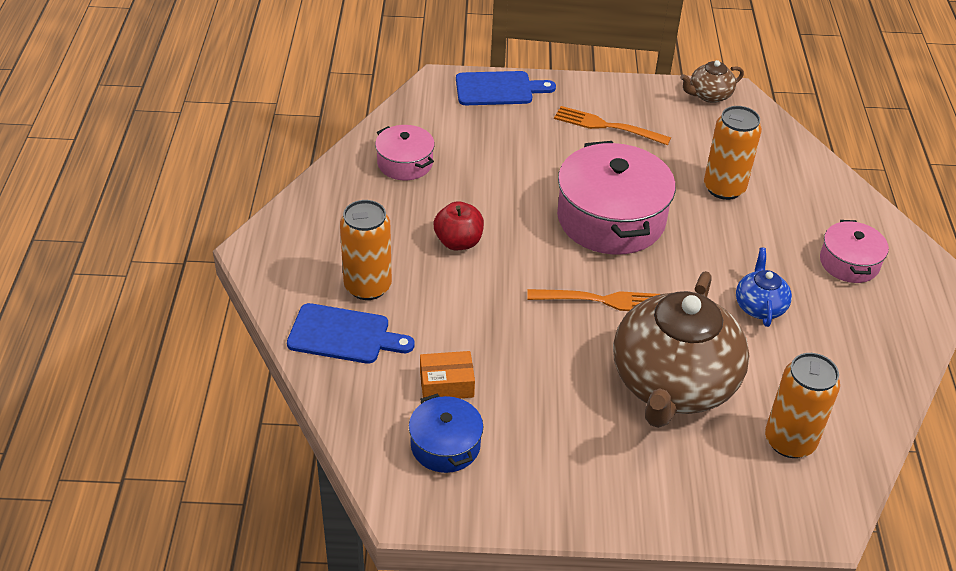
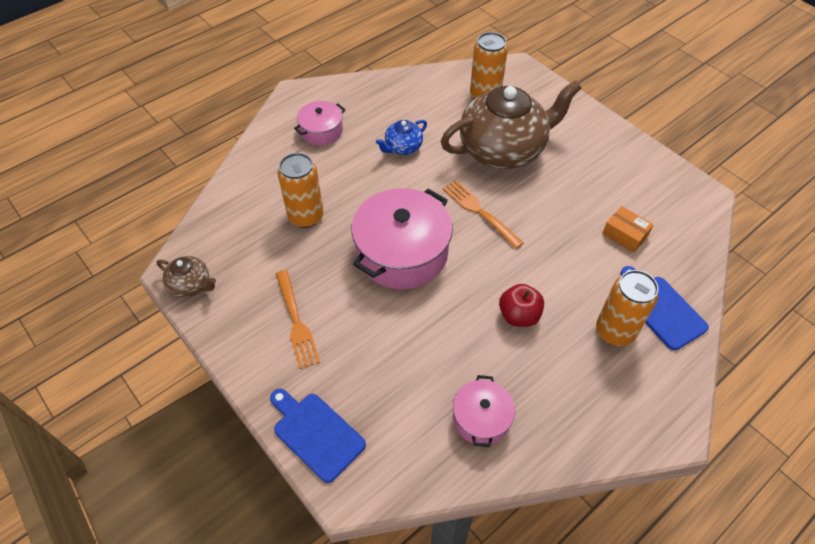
camera: 130 degrees left, 10 degrees up
(445, 445) = (657, 207): blue pot -> none

